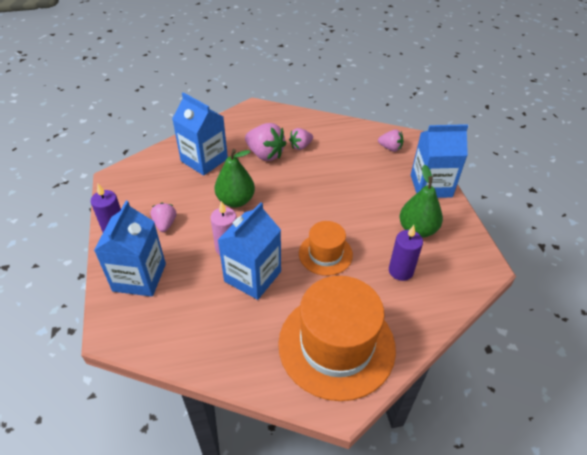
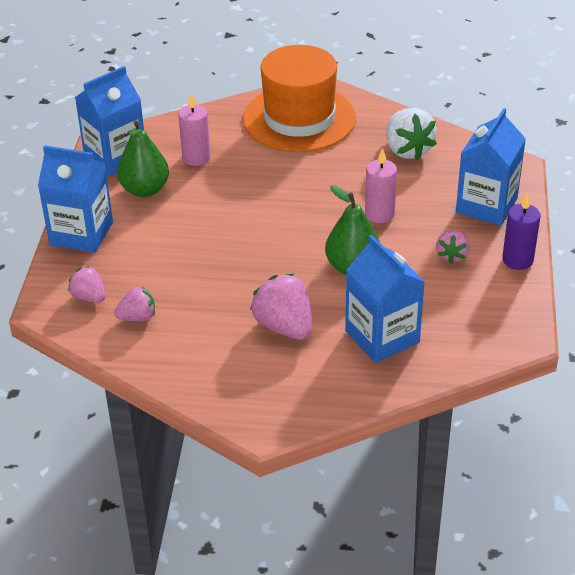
camera: 160 degrees left, 5 degrees down
(218, 327) = (407, 150): none -> white strawberry
(252, 276) = (359, 183): blue carton -> blue carton (115, 157)
(300, 146) = (222, 329): pink strawberry -> pink strawberry (138, 317)
(325, 254) = (268, 187): orange hat -> none
(400, 271) = (196, 157): purple candle -> pink candle

